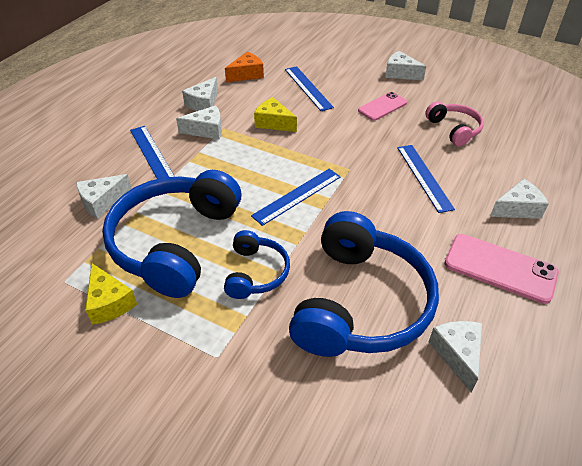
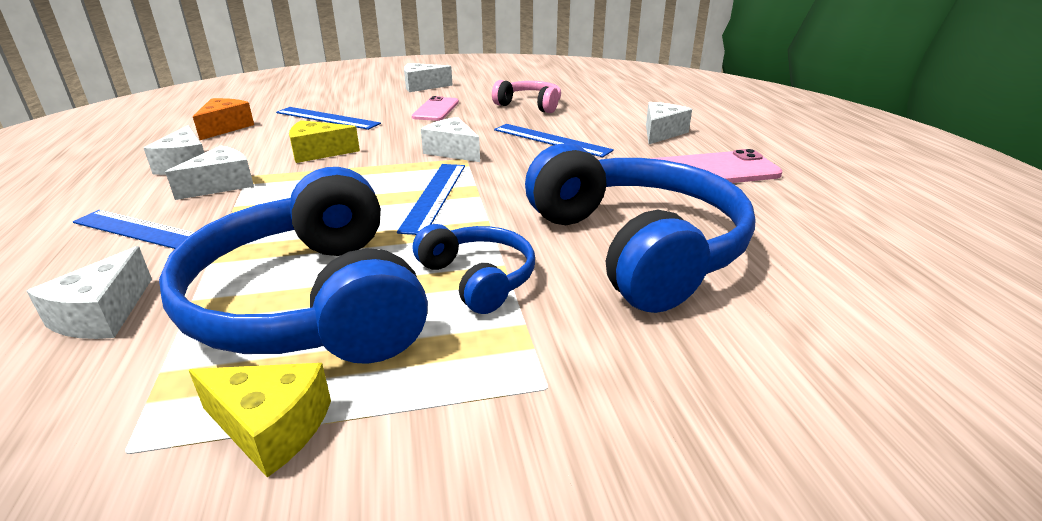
camera: 40 degrees left, 15 degrees down
(457, 354) = (780, 240): white cheese -> white cheese (452, 151)

